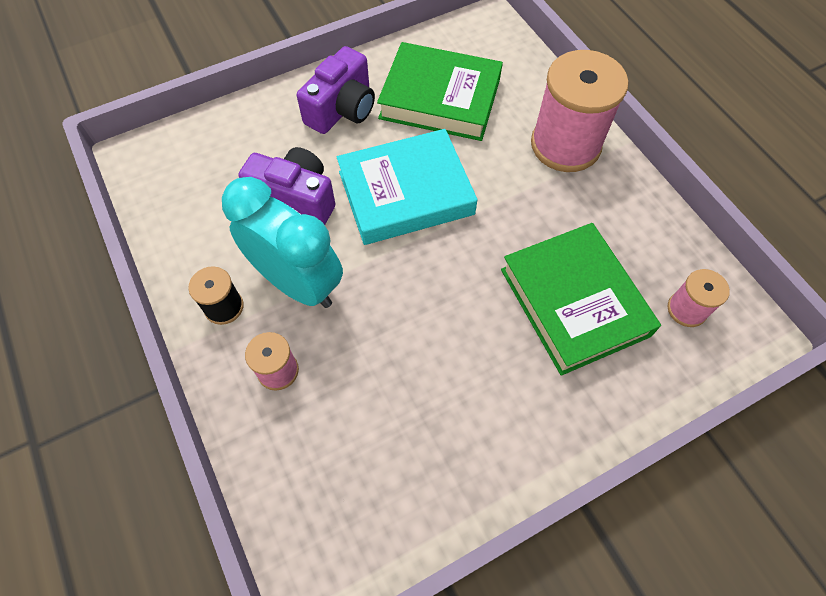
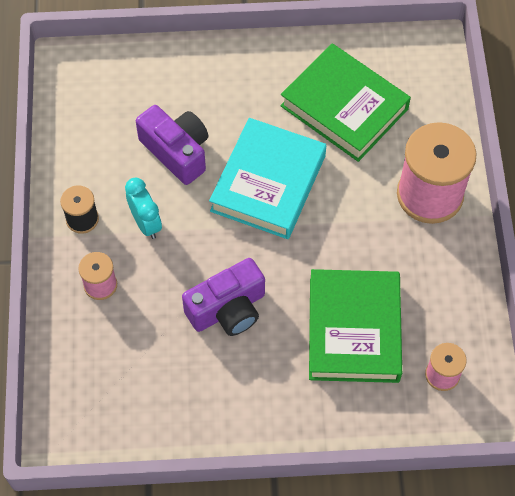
camera: 25 degrees right, 0 degrees up
(298, 283) = (146, 223): turquoise clock -> turquoise clock, size x0.54
(342, 109) = (254, 84): purple camera -> purple camera (228, 309)
(406, 193) = (268, 183): turquoise book -> turquoise book turned 75 degrees counterclockwise

